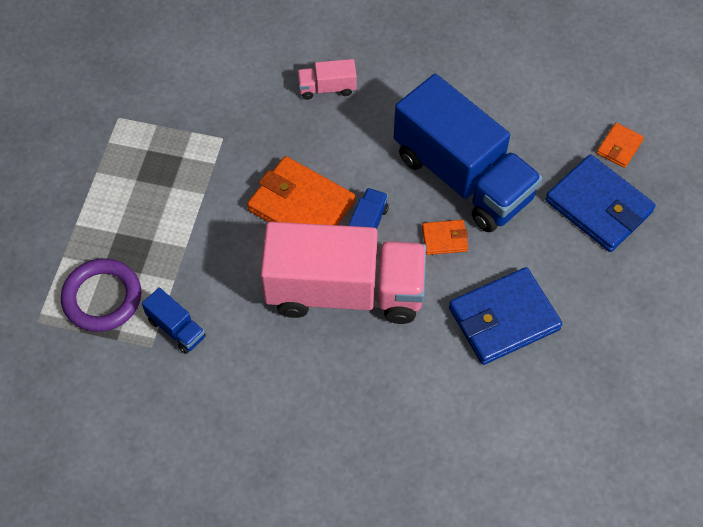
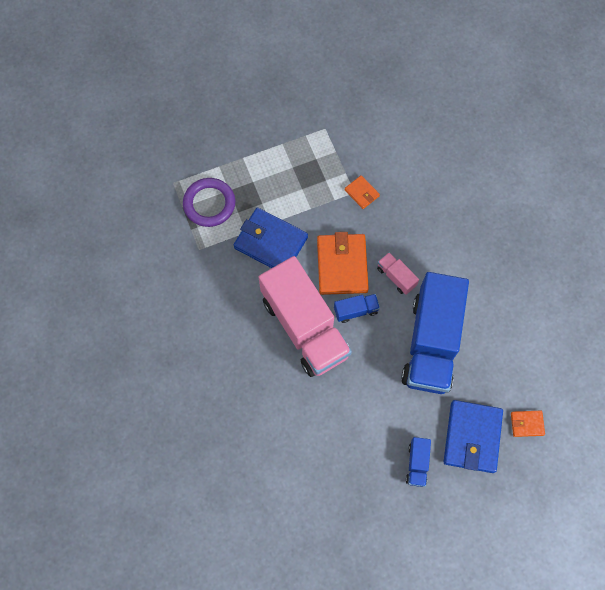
camera: 55 degrees right, 10 degrees up
(176, 328) = (218, 254): blue truck -> blue truck (417, 464)
(327, 88) = (433, 224): pink truck -> pink truck (396, 277)
(444, 239) = (380, 360): orange wallet -> orange wallet (362, 193)
(503, 319) = (351, 428): blue wallet -> blue wallet (270, 242)

